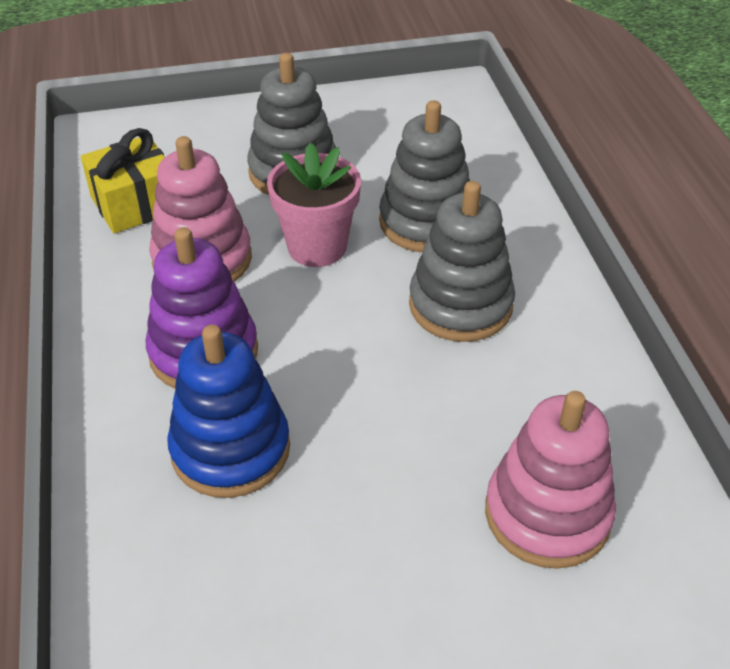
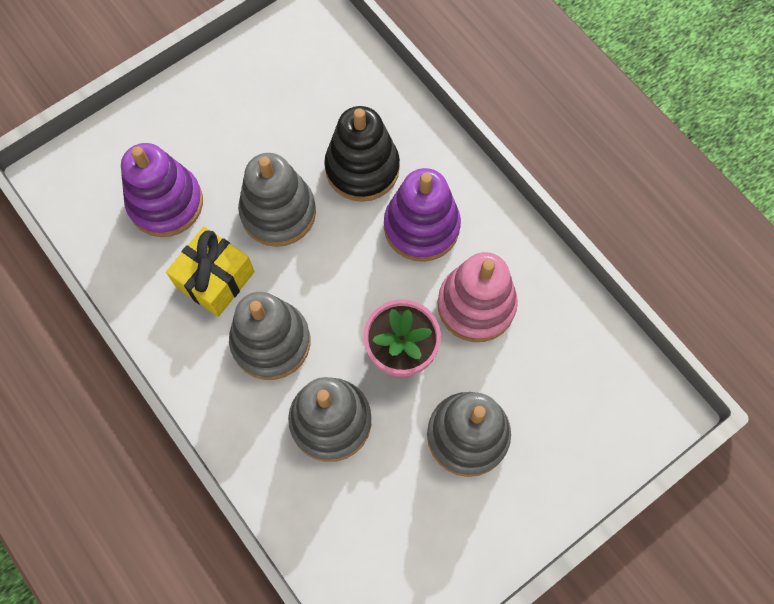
camera: 155 degrees right, 25 degrees up
(135, 204) = (566, 339): yellow gift -> yellow gift (215, 279)
(230, 449) = (362, 168): blue stacking toy -> black stacking toy
(382, 438) = (278, 212): none -> grey stacking toy
(547, 514) = (166, 203): pink stacking toy -> purple stacking toy

